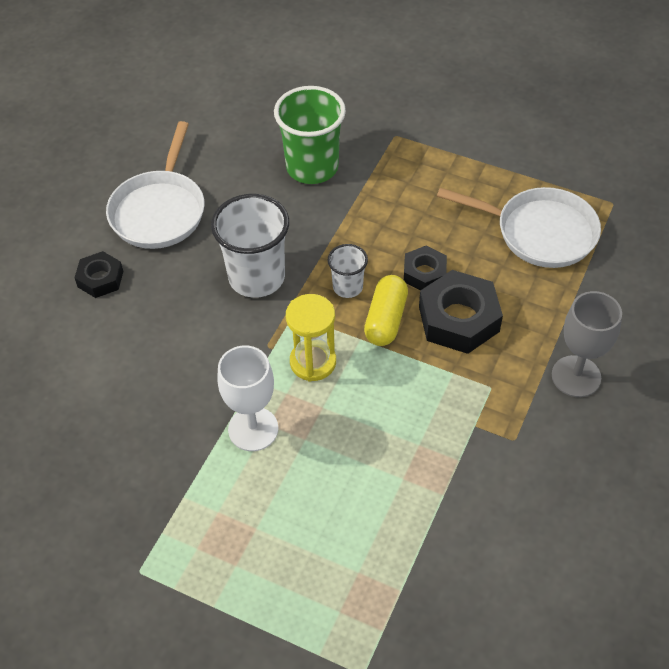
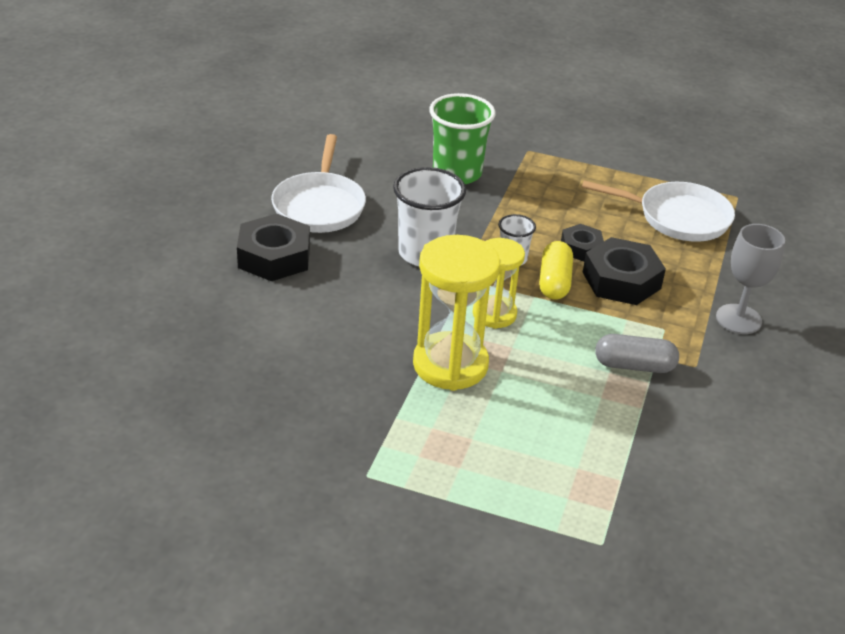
camera: 10 degrees left, 15 degrees down
(100, 279) = (274, 257): black nut -> black nut, size x1.71
(253, 429) = (450, 365): white goblet -> yellow hourglass
(447, 437) = (634, 366): none -> grey capsule

